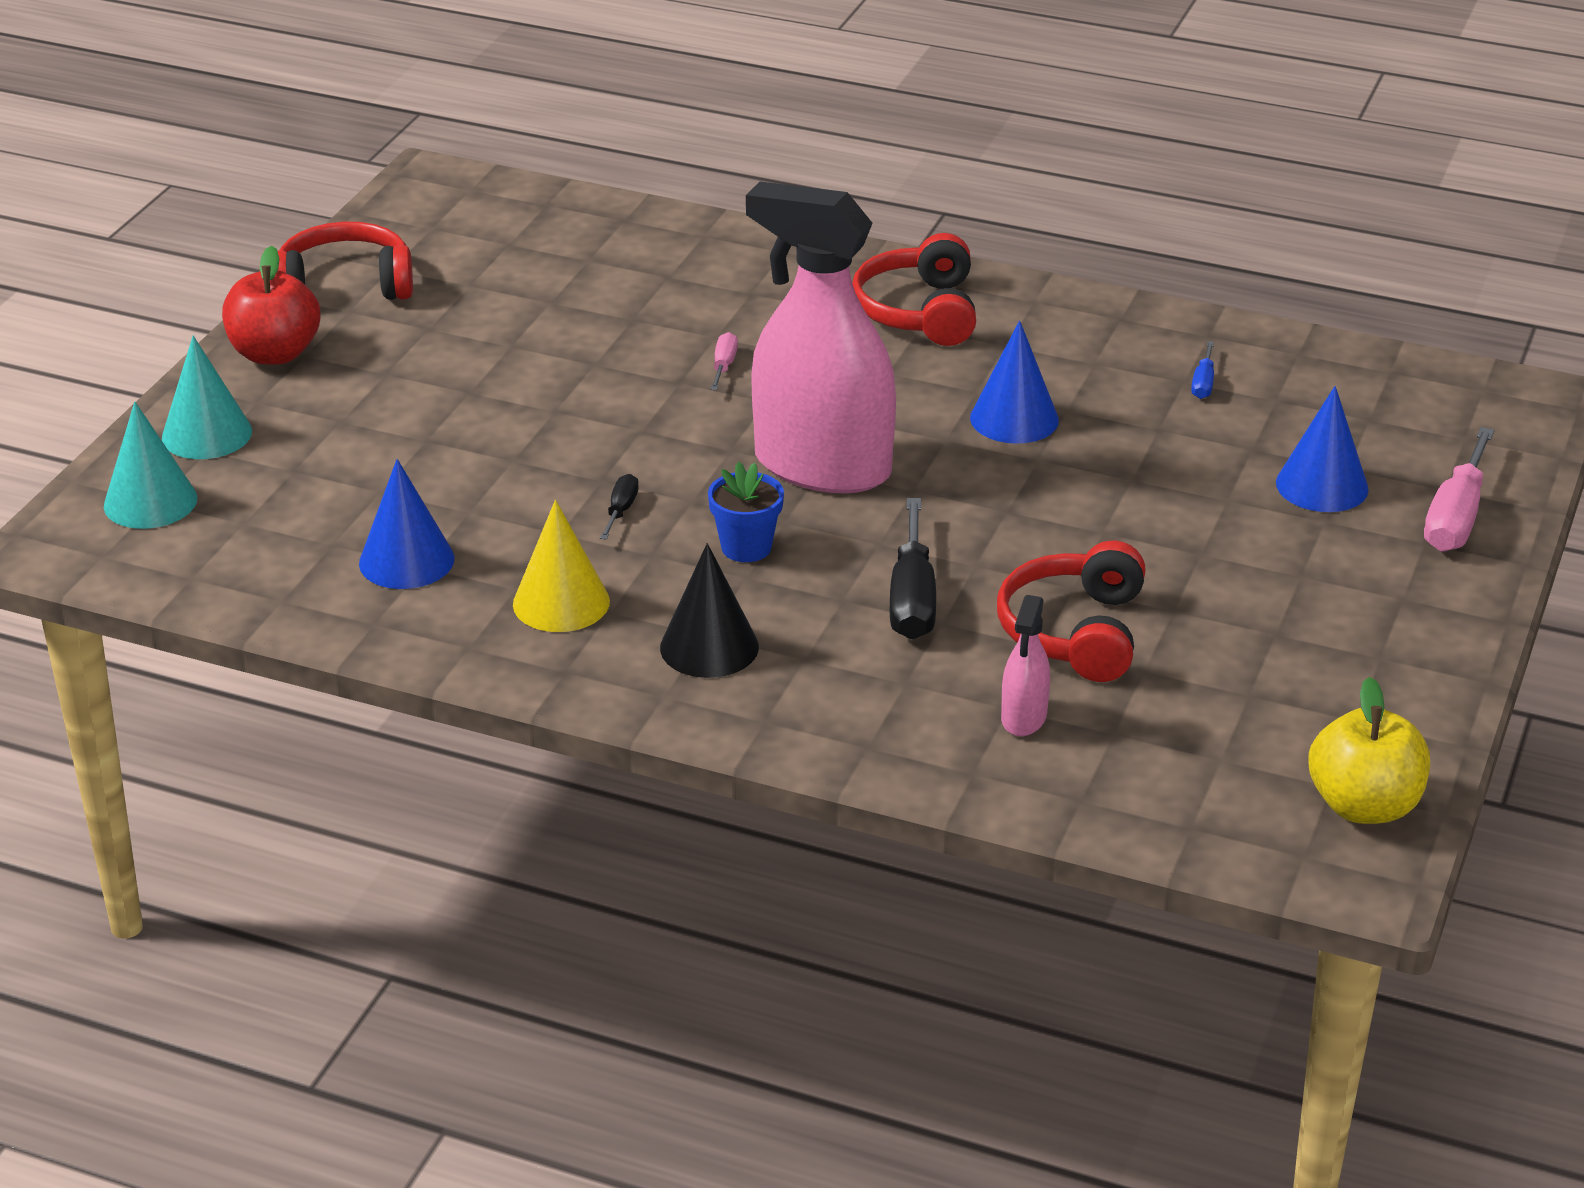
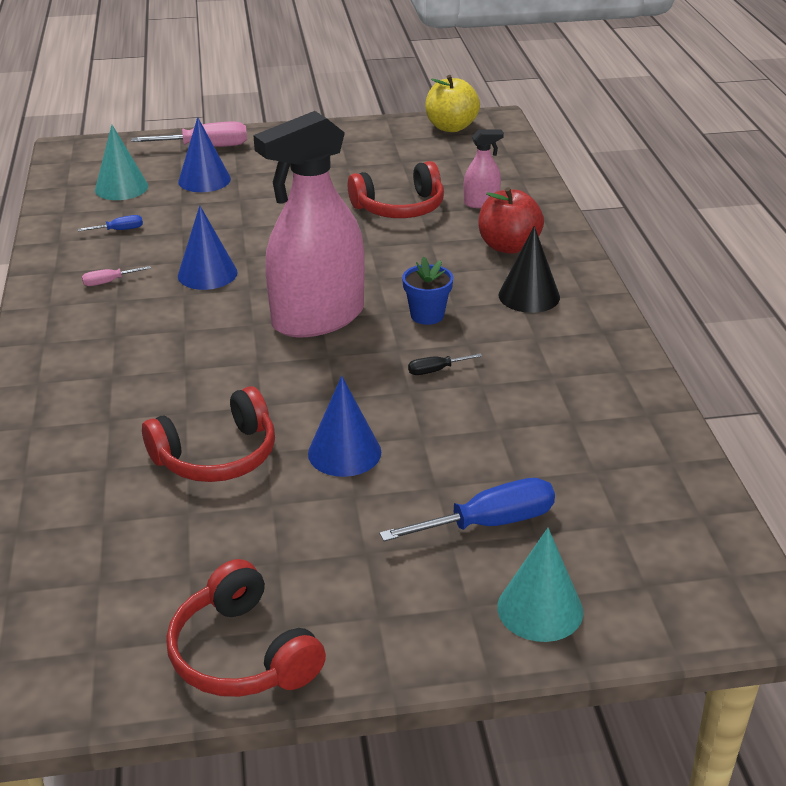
camera: 120 degrees left, 0 degrees up
(150, 502) = (651, 588): turquoise cone -> turquoise cone (121, 188)
(275, 354) = (391, 636): red apple -> red apple (508, 246)
(339, 449) = (489, 523): none -> blue screwdriver
(406, 560) = (576, 430): blue cone -> blue cone (344, 452)
(561, 602) = (548, 356): yellow cone -> none
(724, 366) = (225, 394): pink screwdriver -> pink screwdriver (108, 282)
(822, 467) = (318, 318): pink spray bottle -> pink spray bottle turned 60 degrees clockwise
(912, 599) = (420, 254): black screwdriver -> none
(919, 312) = (93, 342): red headphones -> red headphones (217, 456)

